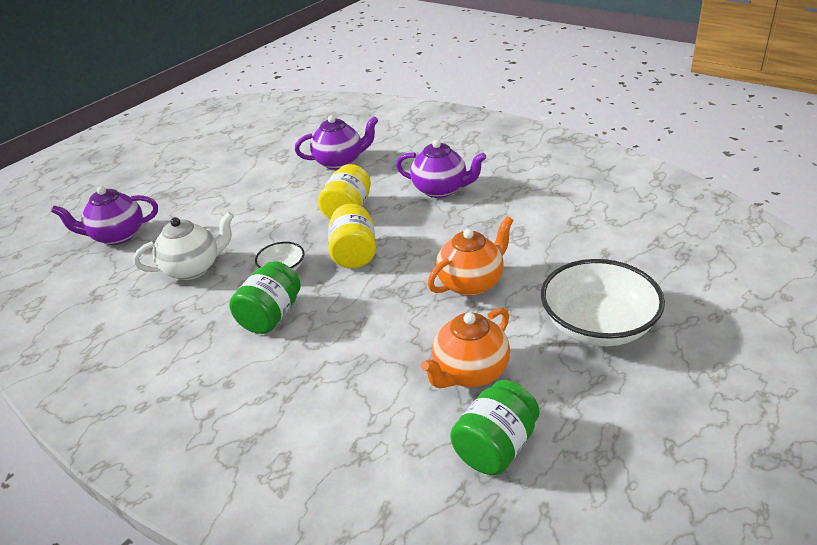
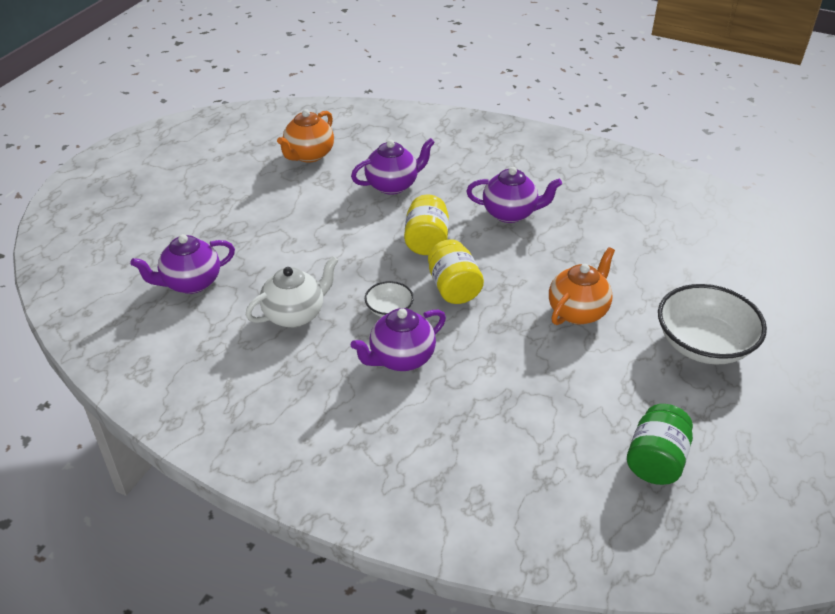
camera: 15 degrees left, 5 degrees up
(271, 316) = (401, 359): green jar -> purple teapot
(470, 373) = (609, 398): orange teapot -> orange teapot (309, 155)

